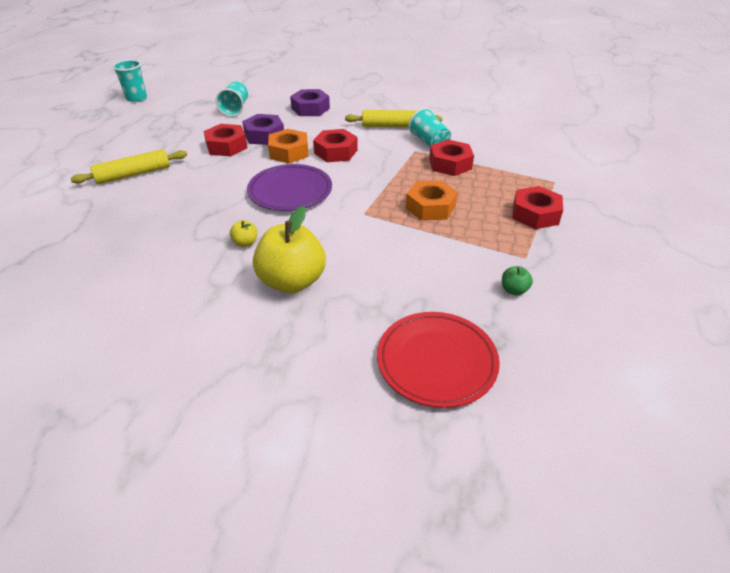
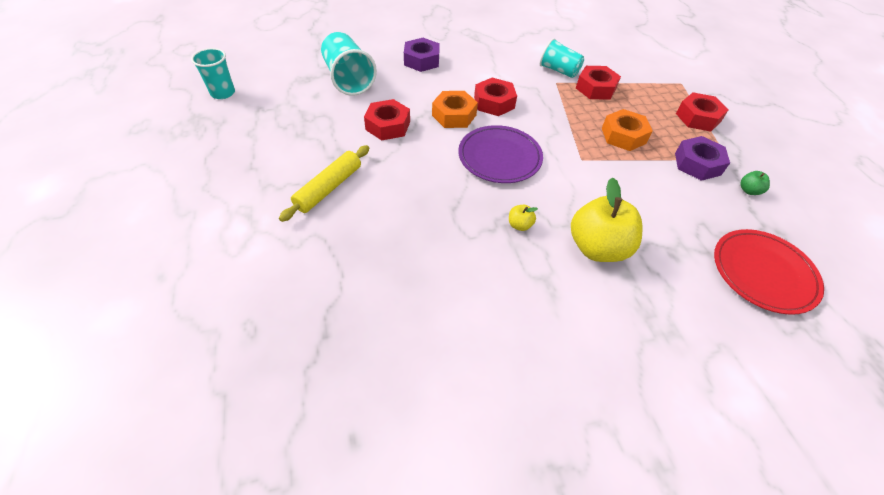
camera: 30 degrees left, 10 degrees up
(235, 109) = (348, 79): turquoise cup -> turquoise cup, size x1.51
(264, 135) = (411, 103): purple nut -> purple nut (697, 164)
(393, 126) = (513, 61): yellow rolling pin -> none

